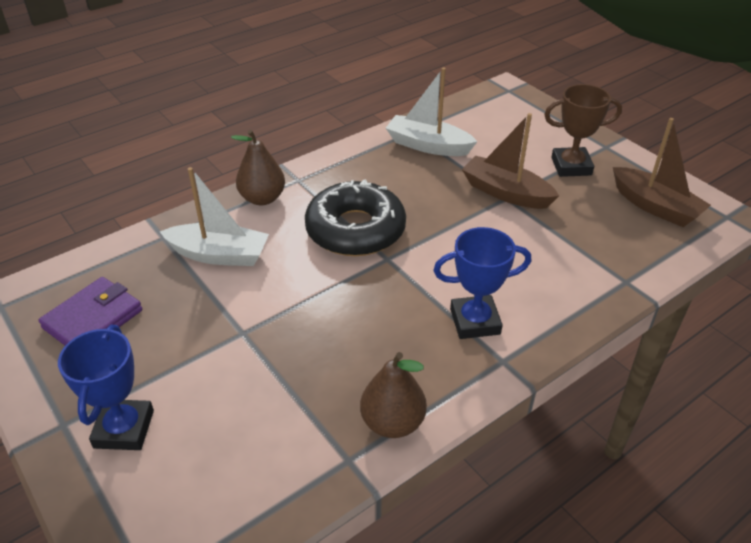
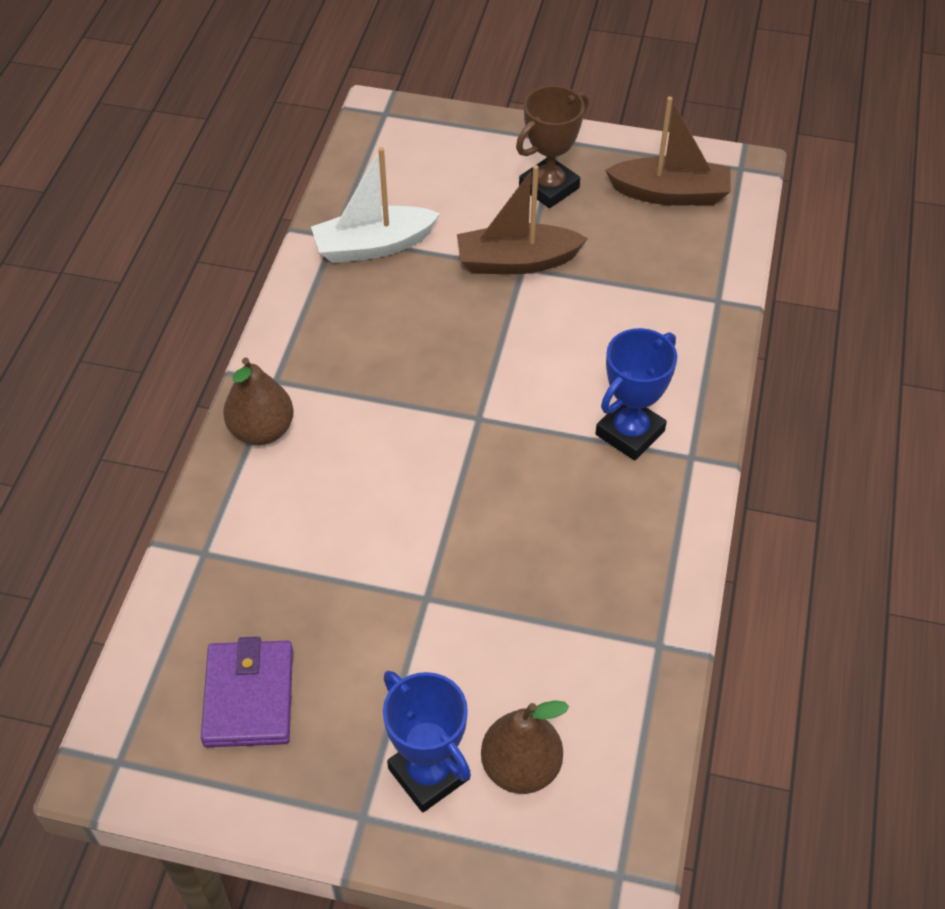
camera: 40 degrees left, 10 degrees up
(219, 255) = (296, 530): white boat -> none
(355, 230) = (410, 404): black donut -> none
(392, 423) = (660, 583): brown pear -> brown pear (521, 767)

